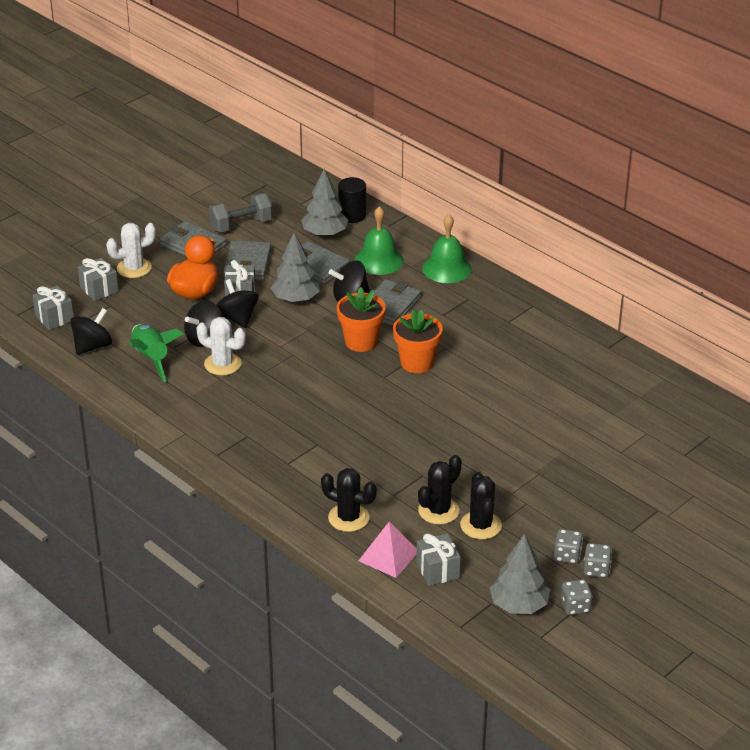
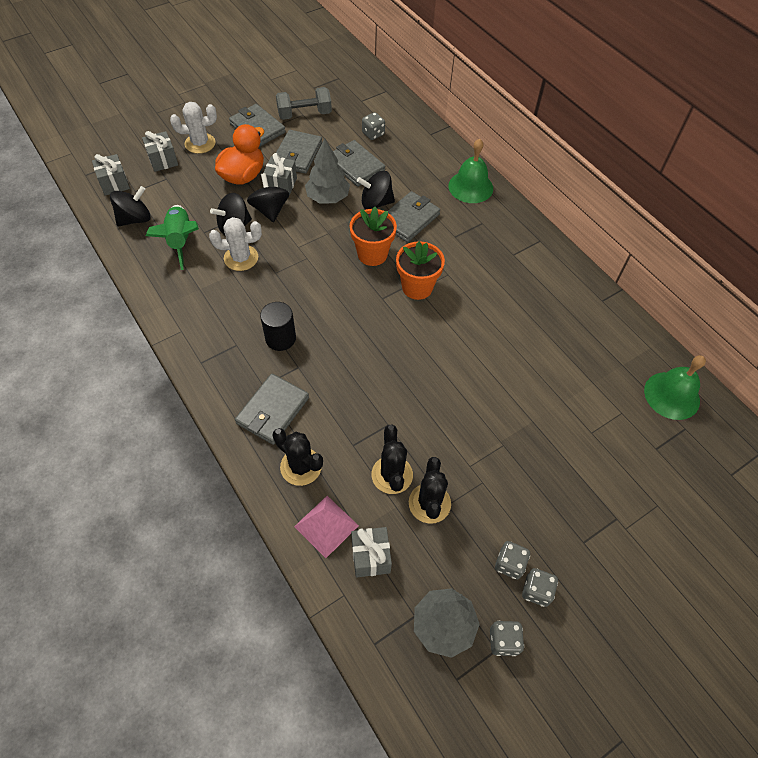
camera: 10 degrees right, 20 degrees up
(222, 364) = (241, 258): white cactus -> white cactus turned 45 degrees counterclockwise
(305, 481) = (272, 411): none -> grey wallet
(325, 233) = (373, 134): grey tree -> grey dice
(352, 215) = (402, 119): black cylinder -> black cylinder (280, 338)
(379, 260) = (412, 169): green bell -> green bell (672, 395)
(438, 511) = (392, 475): black cactus -> black cactus turned 60 degrees counterclockwise

